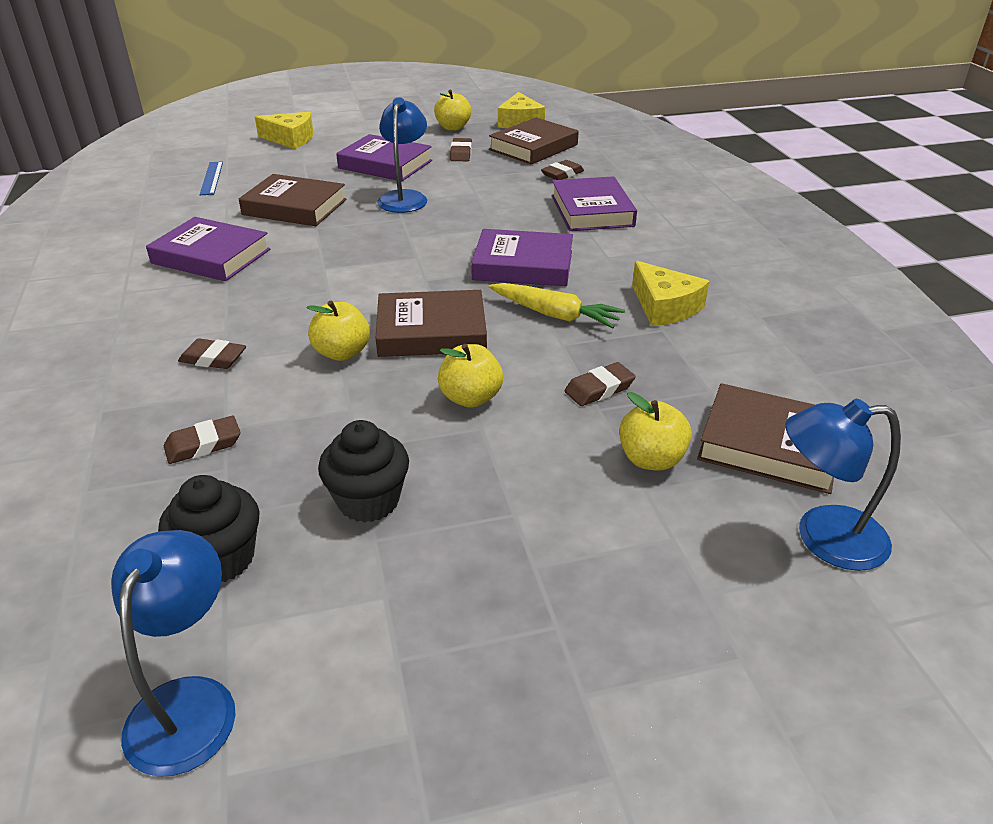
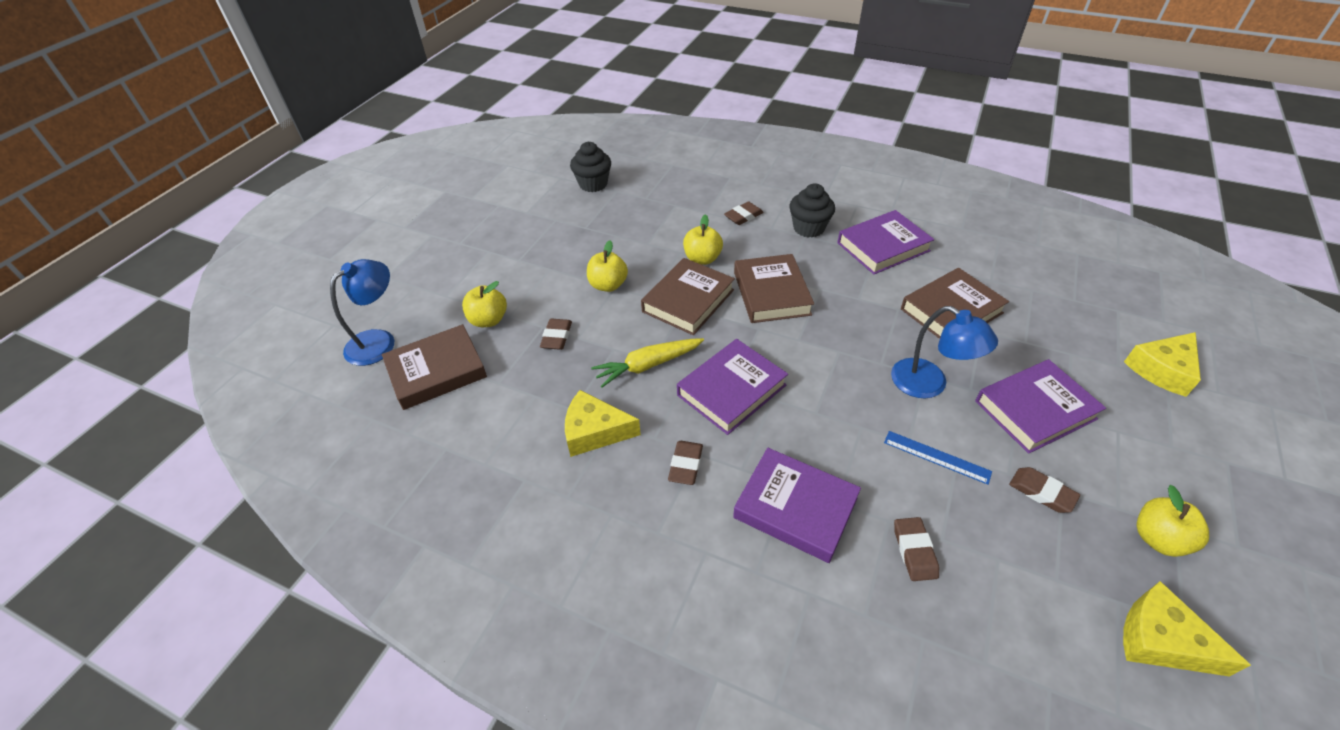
camera: 130 degrees right, 10 degrees up
(189, 702) = (540, 165): blue lamp -> none
(203, 444) = (670, 196): brown eraser -> brown eraser (685, 465)
(212, 178) = (1056, 286): blue ruler -> blue ruler (936, 457)
(368, 501) = (578, 226): black cupcake -> black cupcake (808, 228)
(533, 147) = (1030, 583): brown book -> brown book (771, 293)

